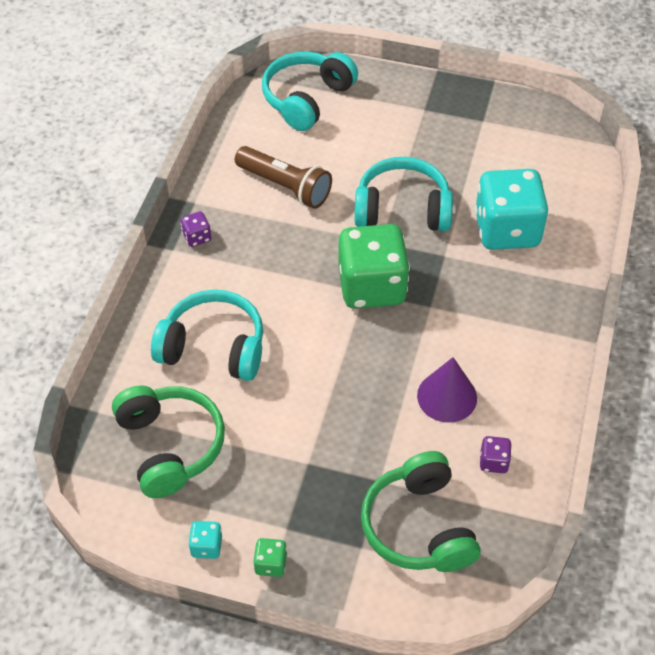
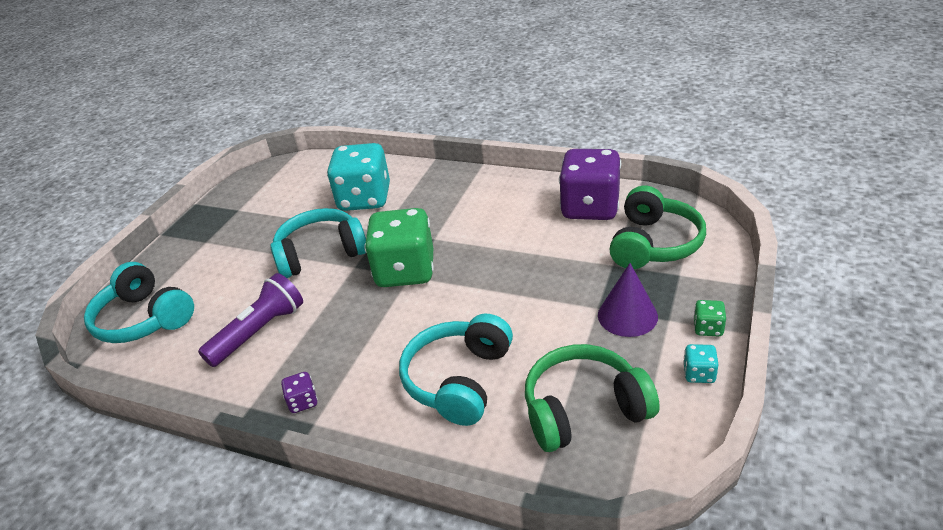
camera: 80 degrees left, 15 degrees down
(285, 187) = (259, 332): brown flashlight -> purple flashlight
(402, 209) = (321, 254): turquoise headphones -> turquoise headphones turned 60 degrees clockwise
(419, 526) = (653, 244): green headphones -> green headphones turned 60 degrees counterclockwise
(447, 396) = (528, 230): purple cone -> purple cone (627, 315)
(493, 462) = (590, 208): purple dice -> purple dice, size x2.47

